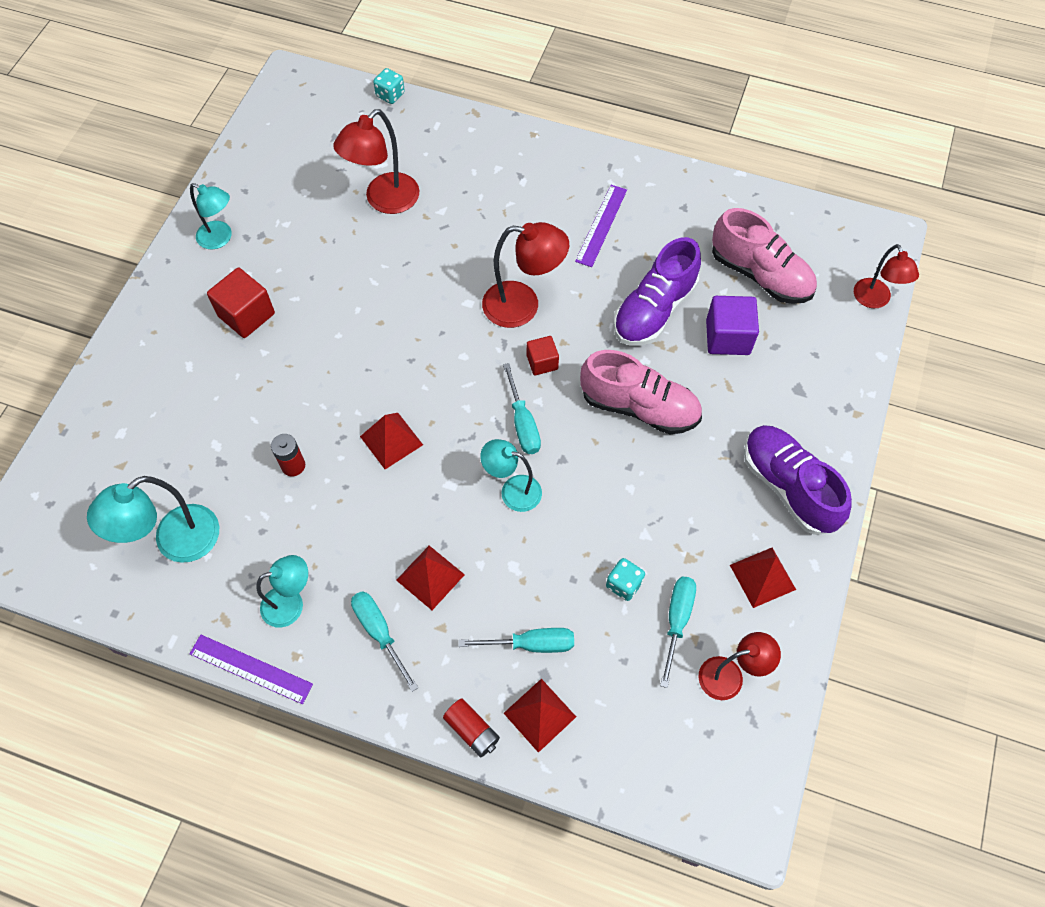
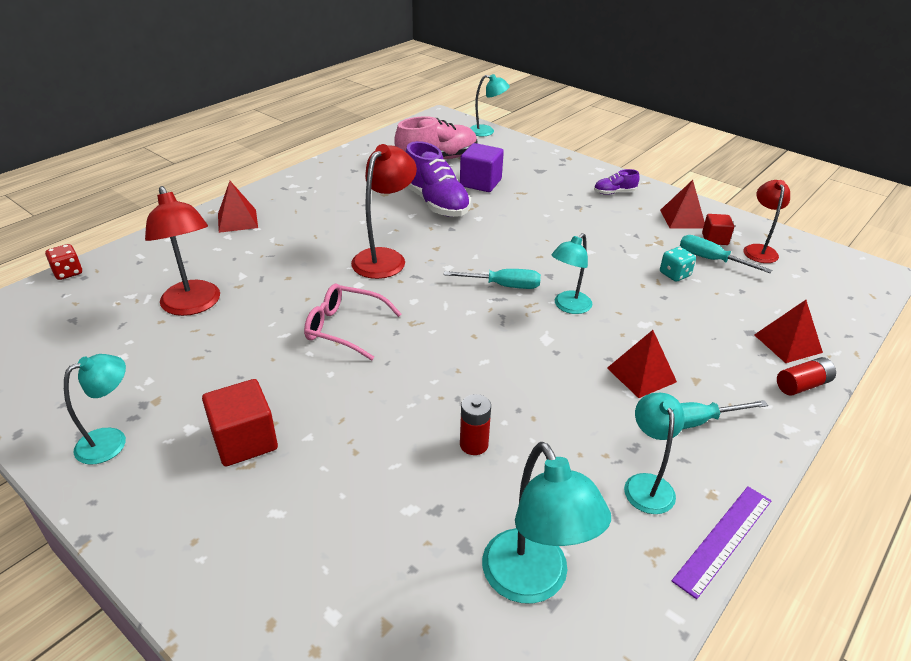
camera: 70 degrees left, 25 degrees down
(390, 95) = (68, 273): turquoise dice -> red dice
(391, 440) = (480, 365): red pyramid -> red pyramid (237, 220)
(400, 319) = (343, 328): none -> pink glasses
(531, 644) = (720, 332): turquoise screwdriver -> none
(542, 362) = (449, 262): red cube -> red cube (715, 239)
(601, 225) = (337, 204): purple ruler -> none
(639, 407) = (519, 230): pink shoe -> none
(788, 487) = (614, 192): purple shoe -> purple shoe, size x0.47
(874, 300) = (487, 131): red lamp -> turquoise lamp

